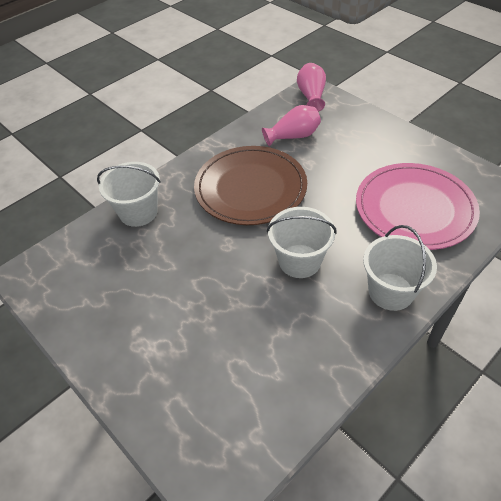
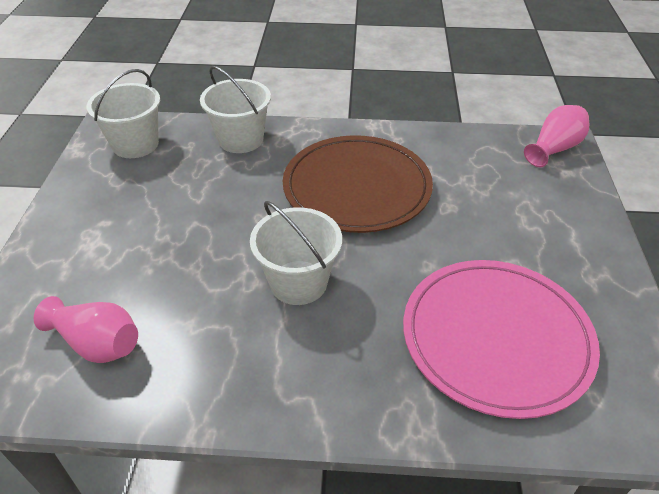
camera: 45 degrees right, 5 degrees down
(293, 136) = (472, 172): pink vase -> pink vase (97, 343)
(390, 291) = (335, 389): white bucket -> white bucket (135, 144)

